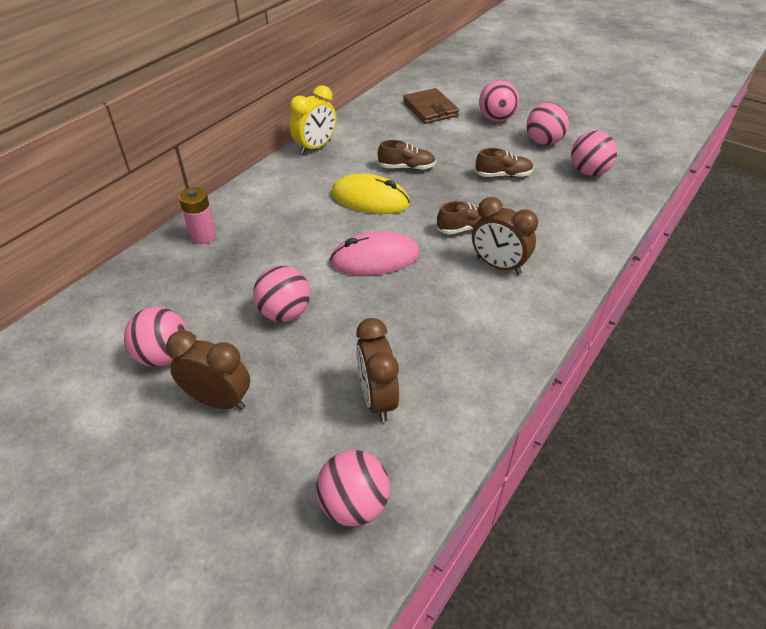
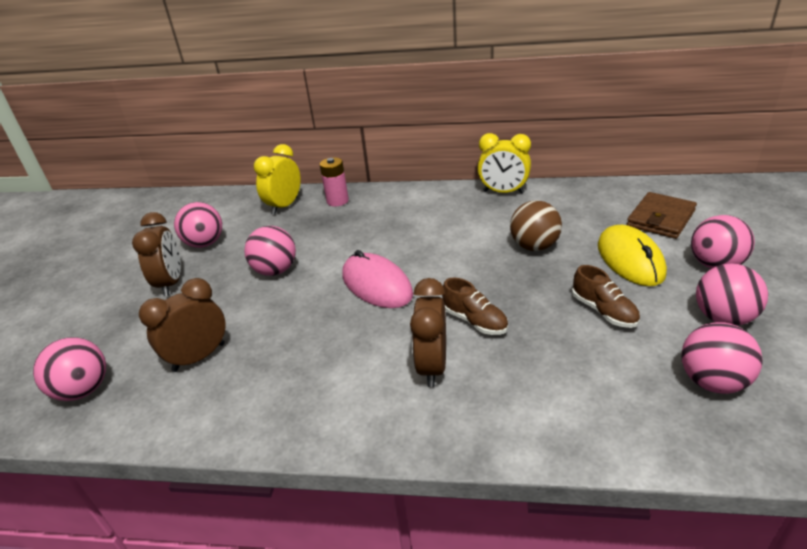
camera: 65 degrees right, 10 degrees down
(161, 274) = (284, 206): none -> yellow clock
(370, 199) = (460, 248): yellow mouse -> yellow mouse (630, 259)
(406, 167) = (534, 246): brown shoe -> brown ball

